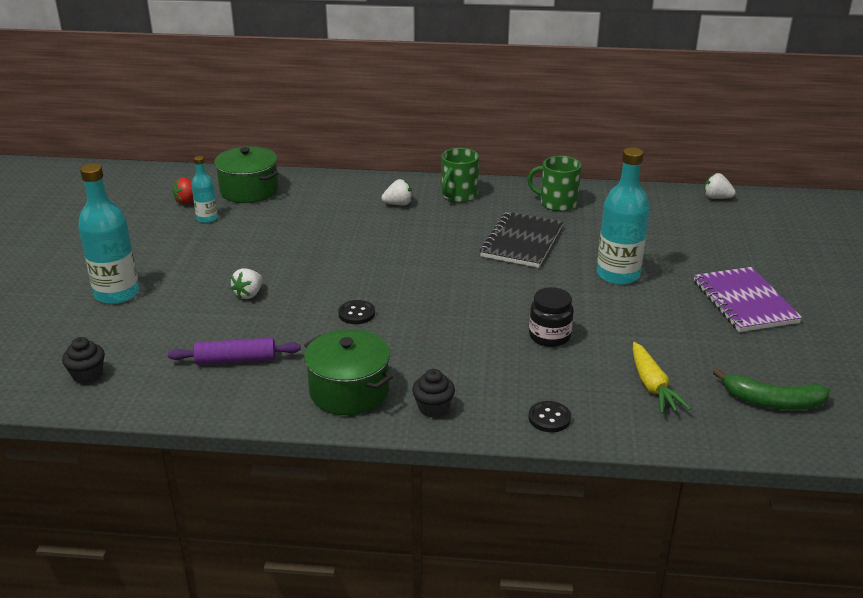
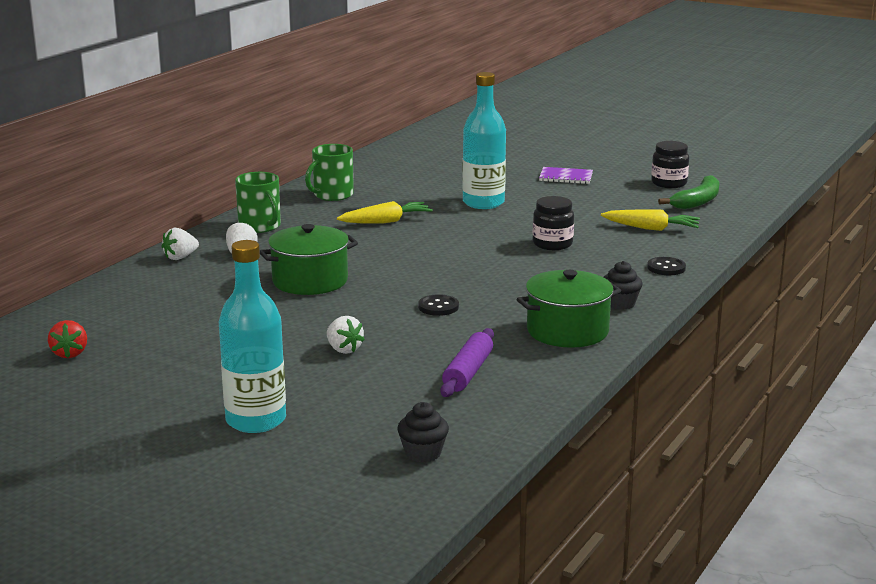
camera: 65 degrees left, 10 degrees down
(207, 218) = (133, 348): turquoise bottle -> none
(249, 190) = (94, 317): green pot -> green pot (310, 281)
(521, 242) = (386, 221): black notebook -> yellow carrot
(716, 198) = (399, 146): white strawberry -> white strawberry (180, 257)
(744, 302) = (566, 177): purple notebook -> purple notebook, size x0.59
(808, 370) = (669, 183): none -> black jar

